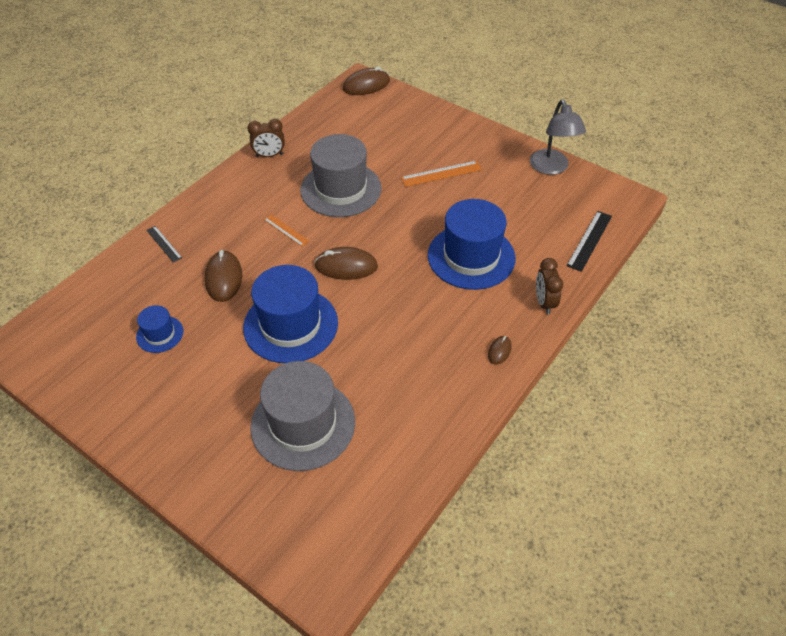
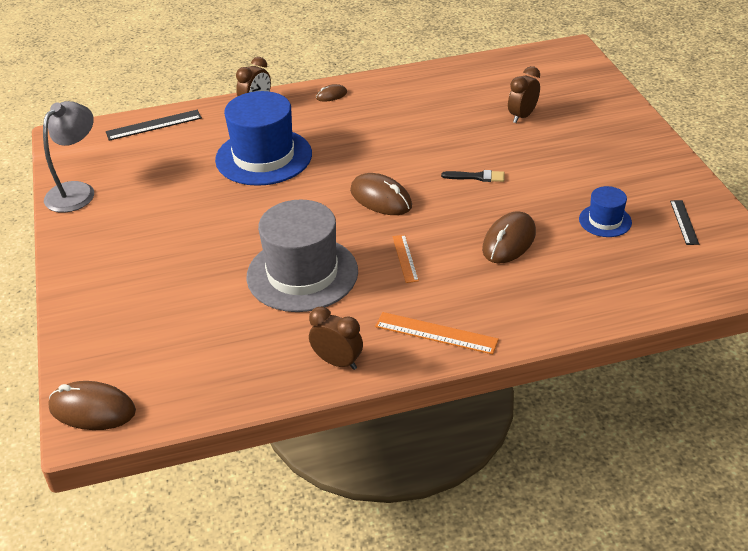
camera: 140 degrees left, 10 degrees down
(164, 244) = (552, 307): black ruler -> black ruler (684, 222)
(290, 325) = (476, 177): blue hat -> black brush
(303, 424) = (522, 116): grey hat -> brown clock
(441, 174) = (182, 238): orange ruler -> orange ruler (436, 333)

